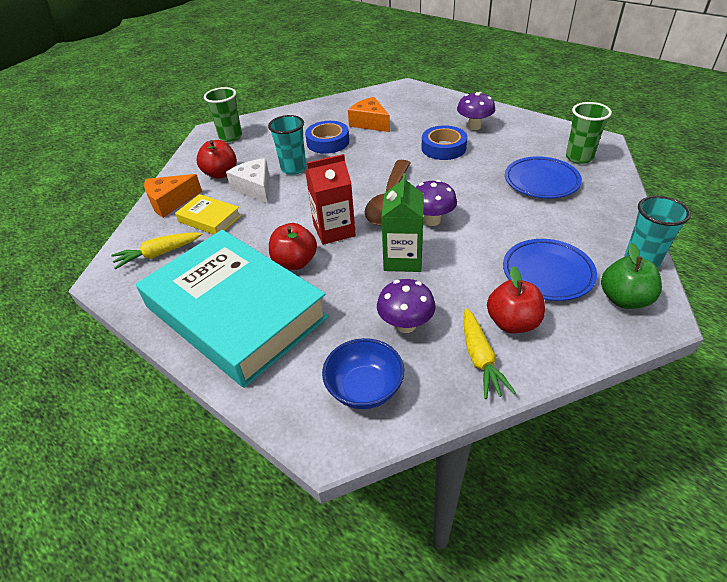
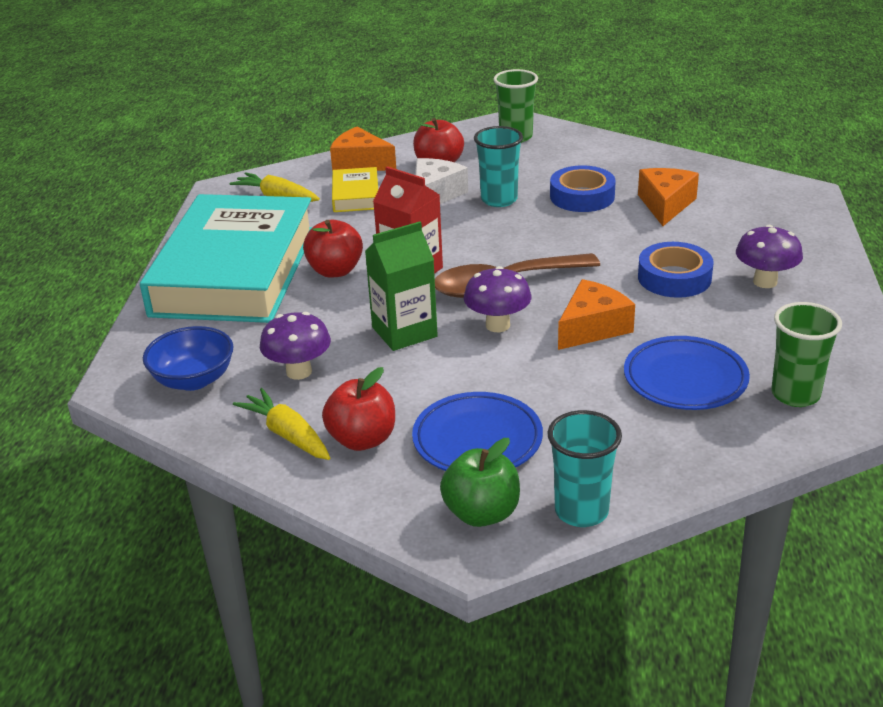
camera: 55 degrees right, 10 degrees down
(466, 190) = (592, 328): none -> orange cheese
(480, 358) = (287, 434): yellow carrot -> yellow carrot turned 90 degrees clockwise

